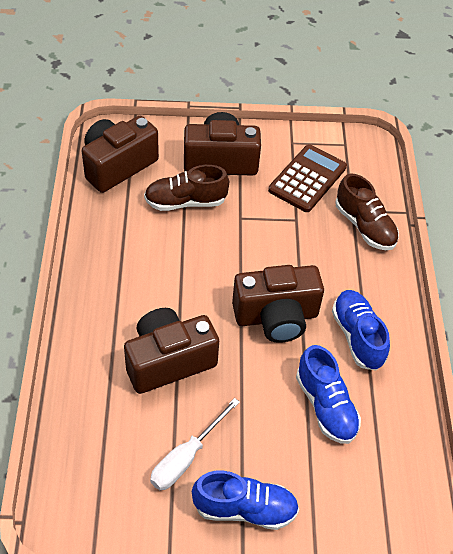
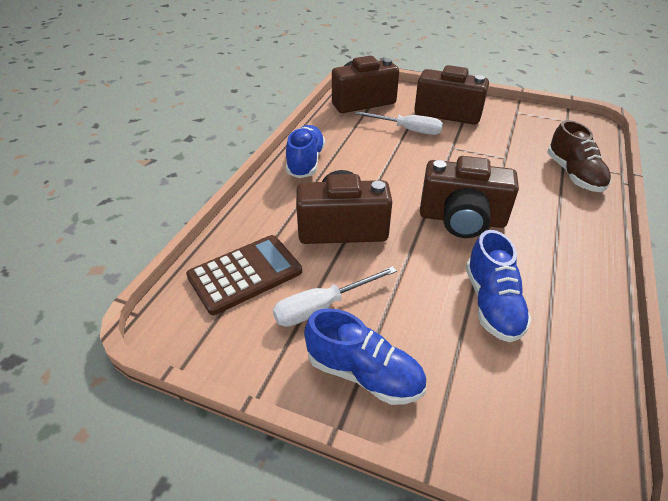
camera: 25 degrees right, 10 degrees down
(185, 202) = (407, 130): brown shoe -> white screwdriver
(307, 179) = (524, 135): brown calculator -> brown calculator (245, 274)
(357, 336) = (545, 254): blue shoe -> blue shoe (305, 162)

